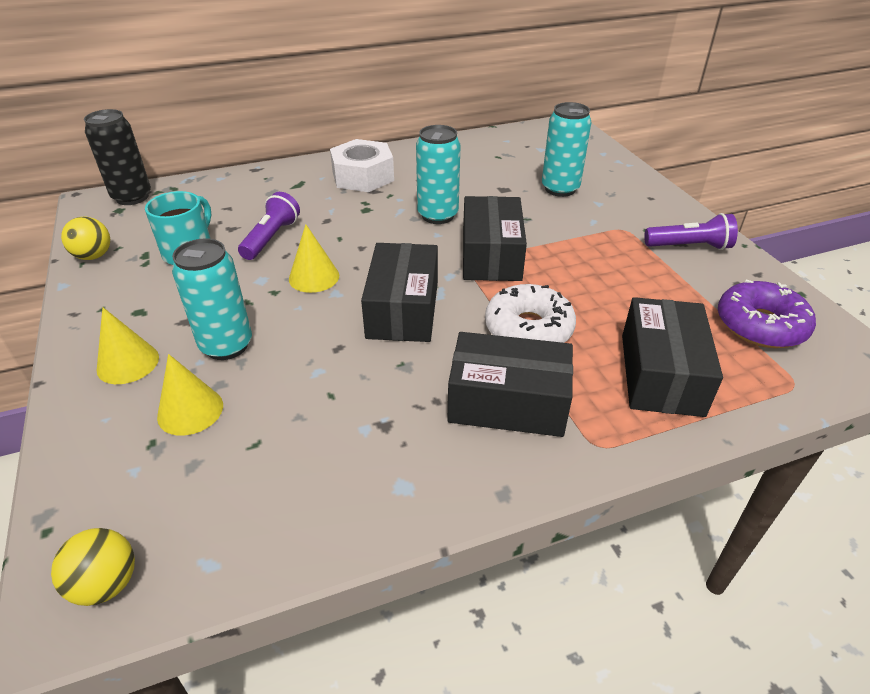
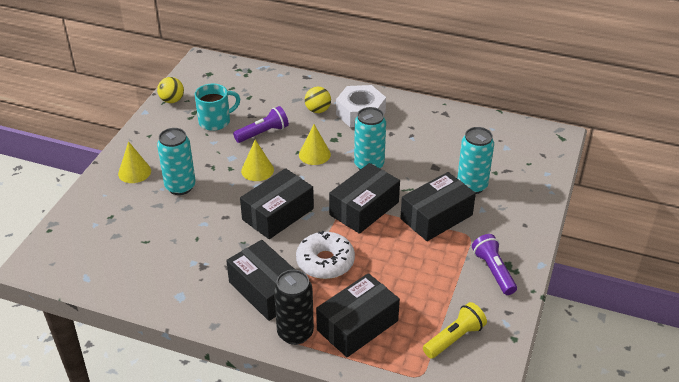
camera: 40 degrees right, 0 degrees up
(107, 584) = (51, 262): yellow ball -> yellow ball (318, 110)
(132, 197) = (223, 67): black can -> black can (295, 333)
(190, 410) = (137, 210): yellow cone -> yellow cone (314, 154)
(570, 228) = (436, 217): none -> black box
(689, 246) = (493, 271): purple flashlight -> purple flashlight turned 150 degrees counterclockwise
(760, 325) = (454, 338): purple donut -> yellow flashlight

